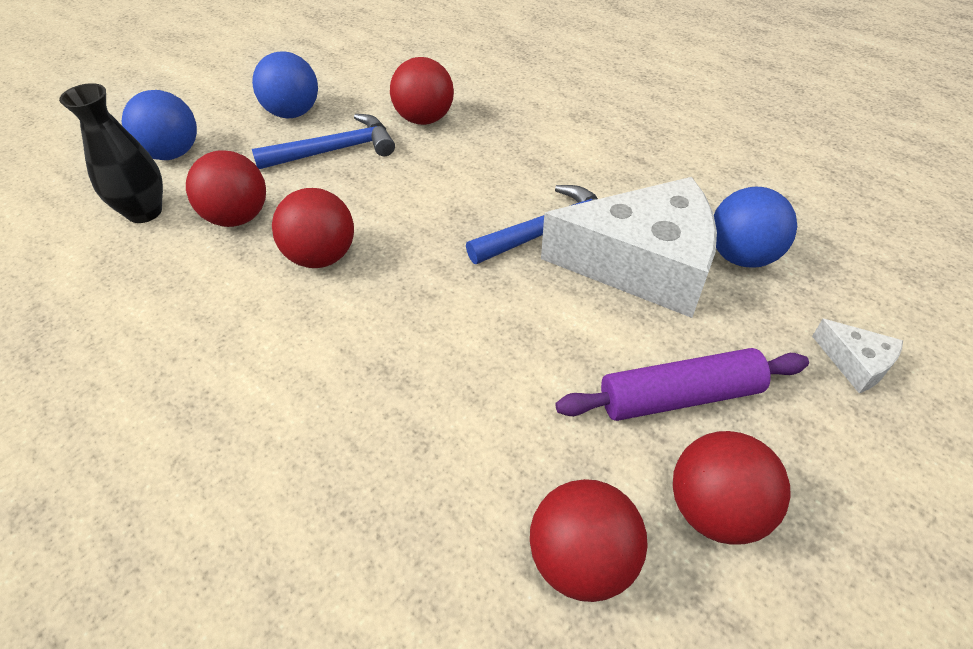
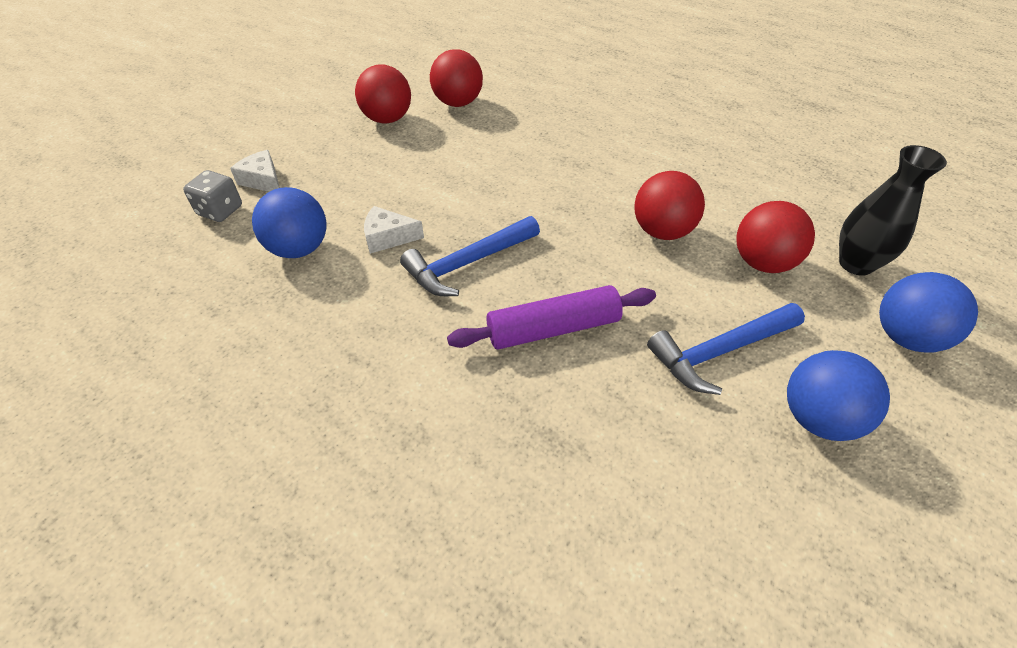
camera: 175 degrees right, 0 degrees up
(424, 119) = (631, 415): red ball -> none
(642, 265) = (388, 237): white cheese -> white cheese, size x0.41
(679, 396) = (389, 159): purple rolling pin -> purple rolling pin (553, 328)
(877, 313) = (220, 211): none -> grey dice

